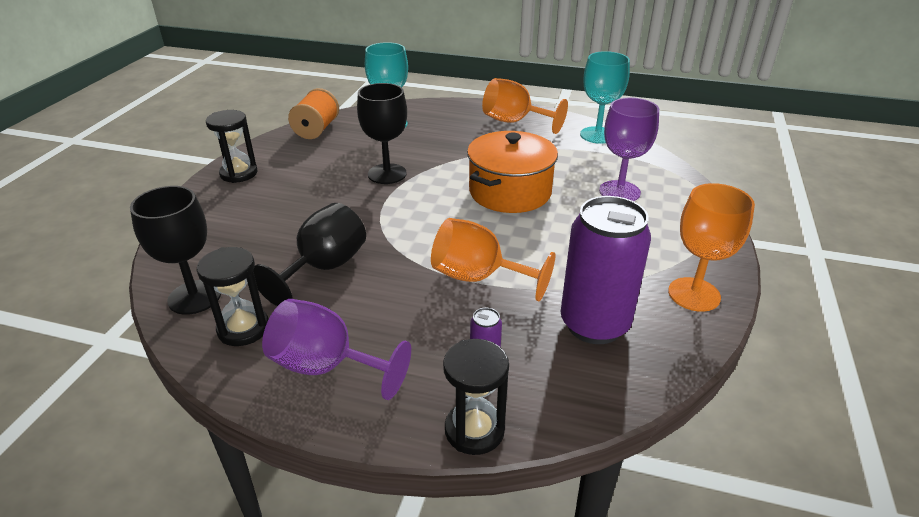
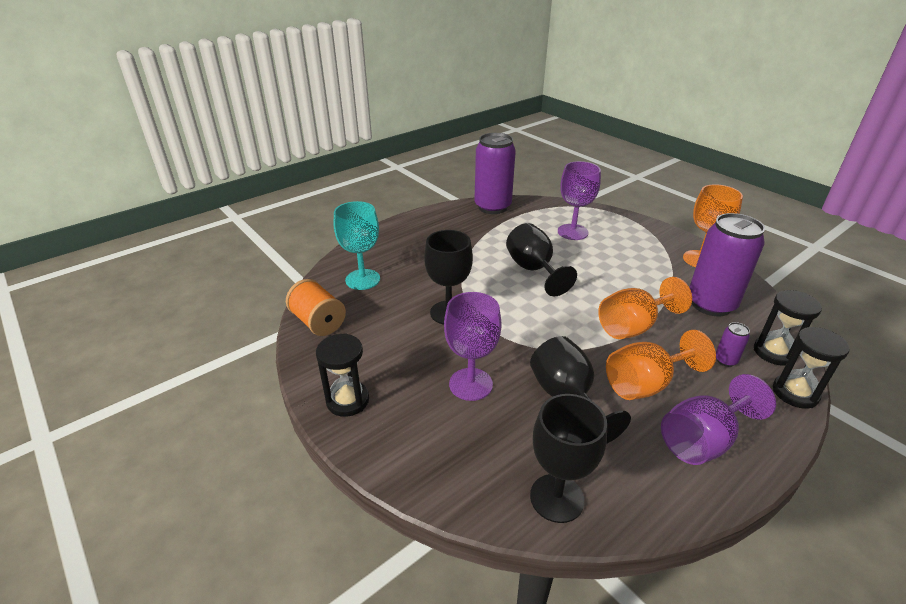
camera: 55 degrees left, 0 degrees up
(243, 328) = (627, 476): black hourglass -> black hourglass (774, 352)
(300, 215) = (470, 384): none -> purple goblet
(510, 192) = (533, 270): orange pot -> black goblet
(514, 122) = (434, 226): orange goblet -> orange goblet (645, 384)
(597, 135) = (492, 207): turquoise goblet -> purple can

